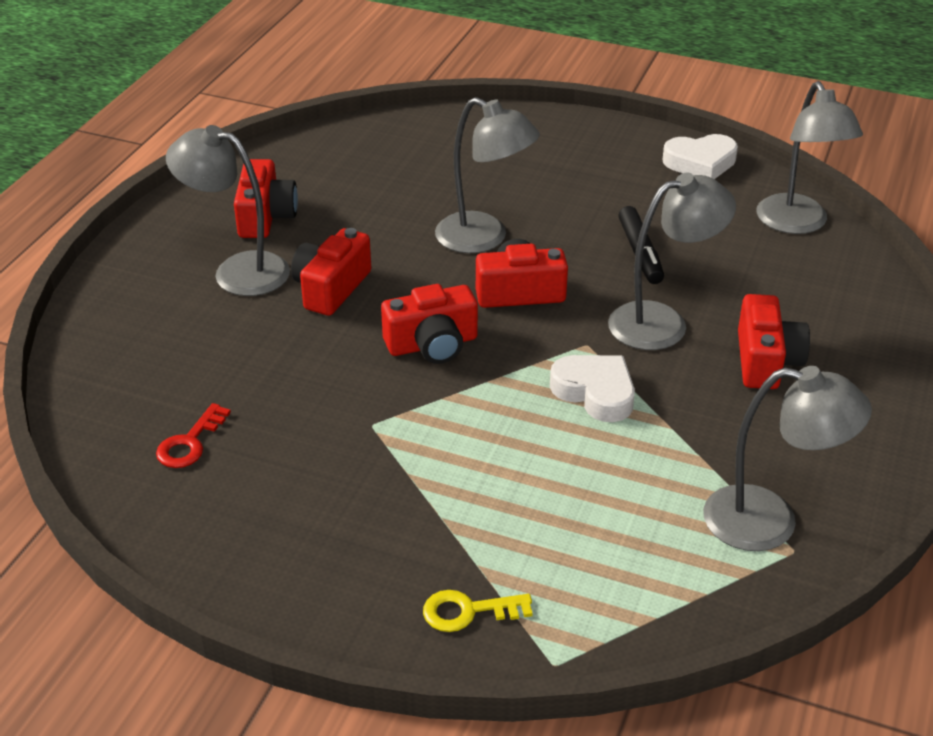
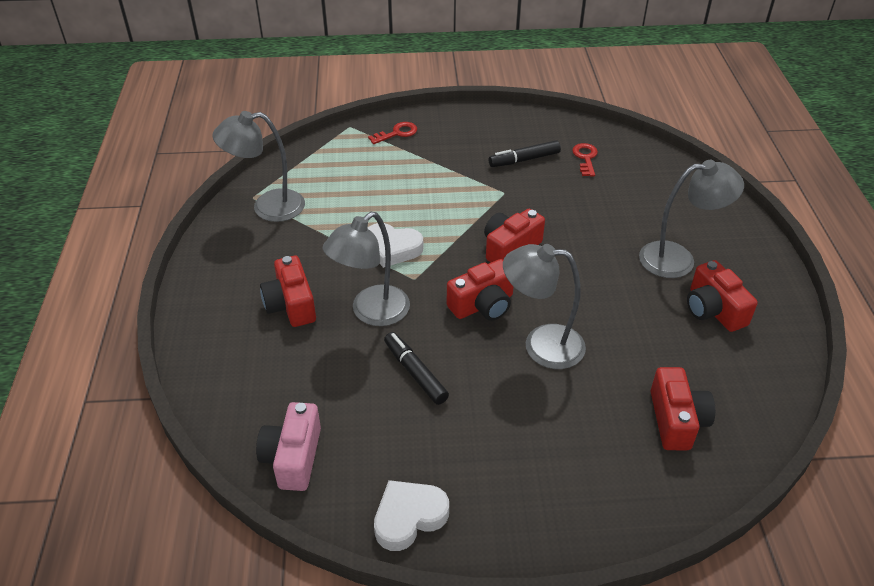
camera: 155 degrees right, 5 degrees up
(287, 472) = (524, 159): none -> black marker
(331, 288) = (607, 266): red camera -> red camera (676, 420)
(468, 611) = (397, 133): yellow key -> red key
(797, 224) = (293, 457): grey lamp -> pink camera

